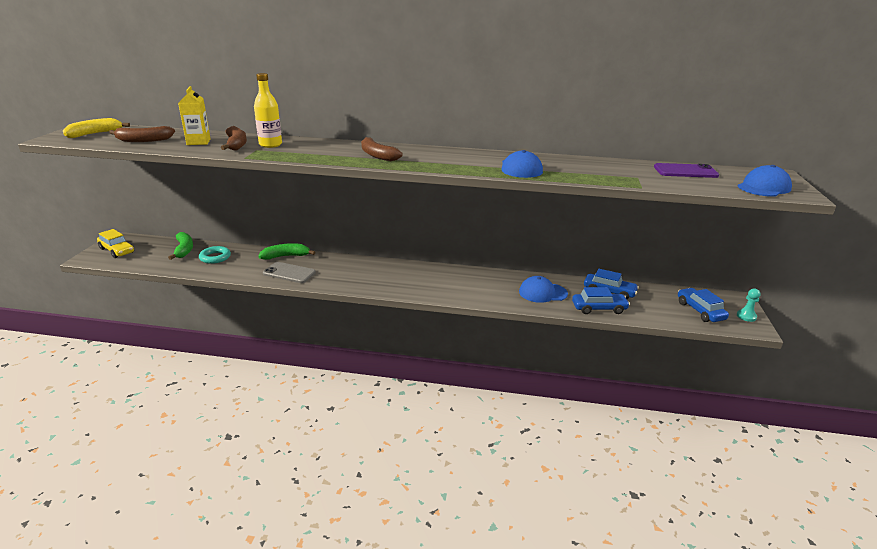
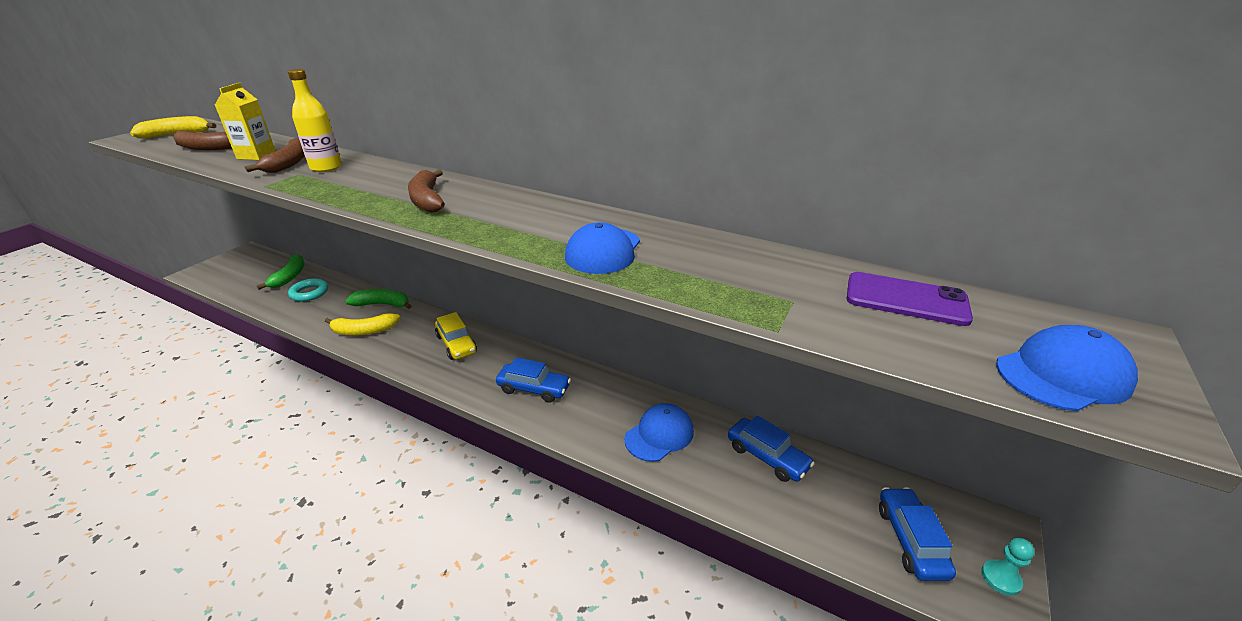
camera: 20 degrees right, 5 degrees up
(117, 250) = (228, 267): yellow car -> yellow car (456, 344)
(289, 273) = (364, 331): grey phone -> yellow banana
(542, 293) = (659, 435): blue cap -> blue cap turned 120 degrees clockwise
(599, 308) = (728, 489): blue car -> blue car (534, 389)

